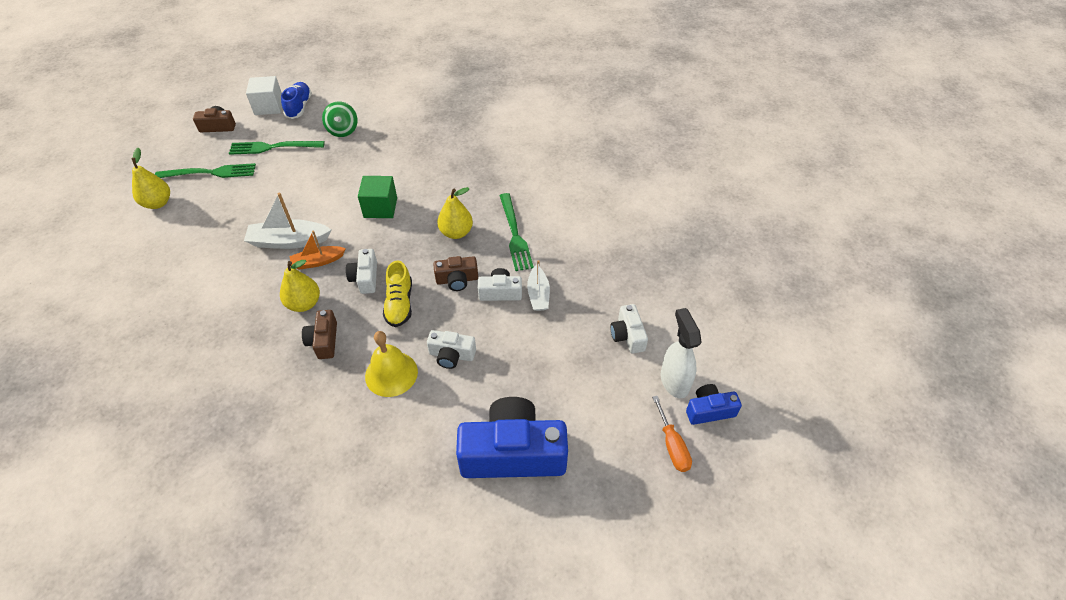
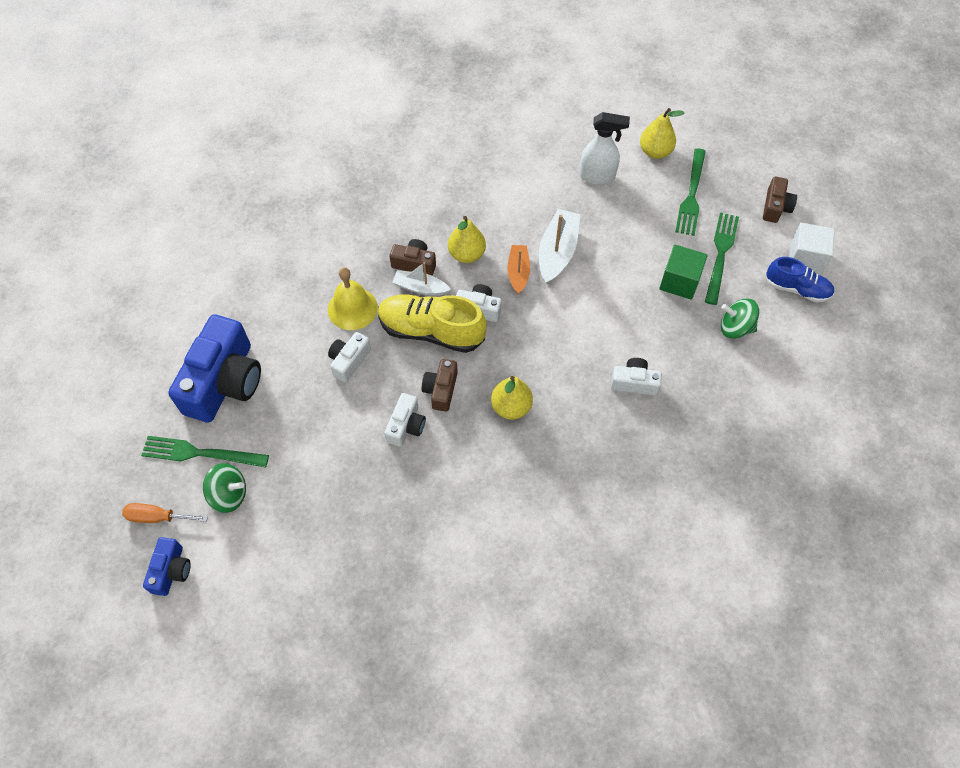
camera: 110 degrees right, 10 degrees up
(380, 207) = (579, 341): green cube -> green cube (679, 281)
(399, 304) = (431, 331): yellow shoe -> yellow shoe, size x1.60
(515, 234) = (484, 467): green fork -> green fork (200, 453)
(538, 294) = (387, 462): white boat -> white boat (420, 288)
(622, 396) = (229, 495): none -> green spinning top
(627, 335) = (293, 531): white camera -> white camera (634, 383)
(674, 381) = (219, 552): white spray bottle -> white spray bottle (597, 176)

